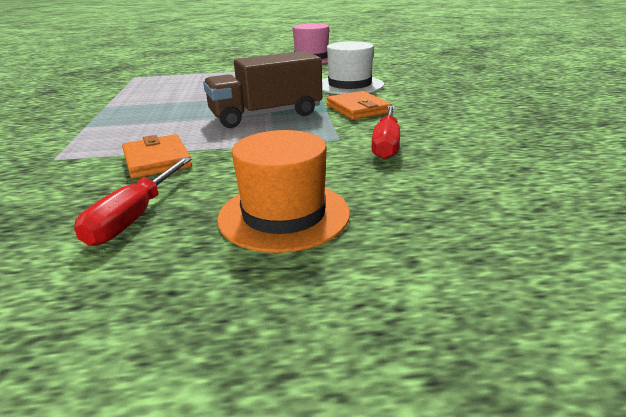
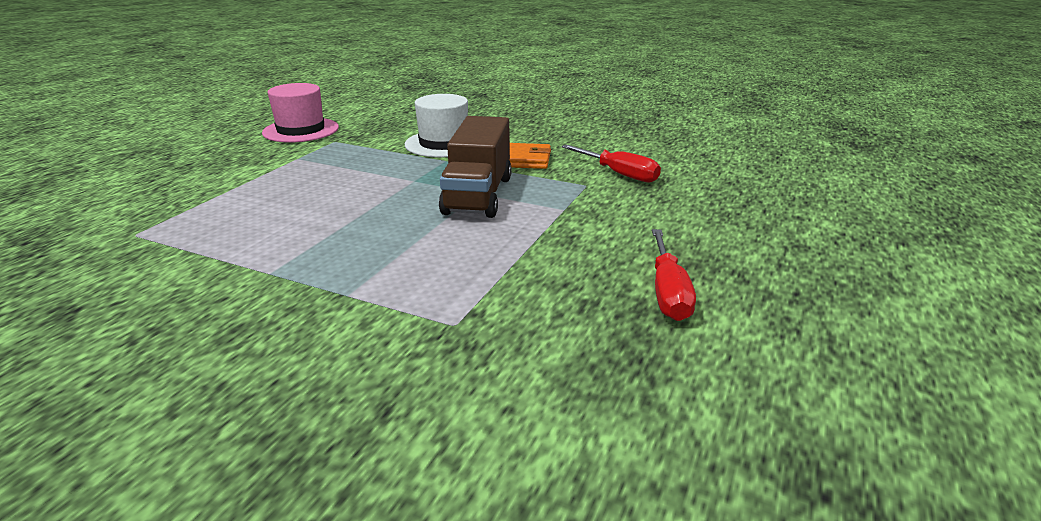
camera: 60 degrees left, 0 degrees up
(134, 217) = (668, 292): red screwdriver -> red screwdriver turned 45 degrees clockwise
(157, 160) = (539, 265): orange wallet -> none
(284, 215) = (712, 236): orange hat -> none

